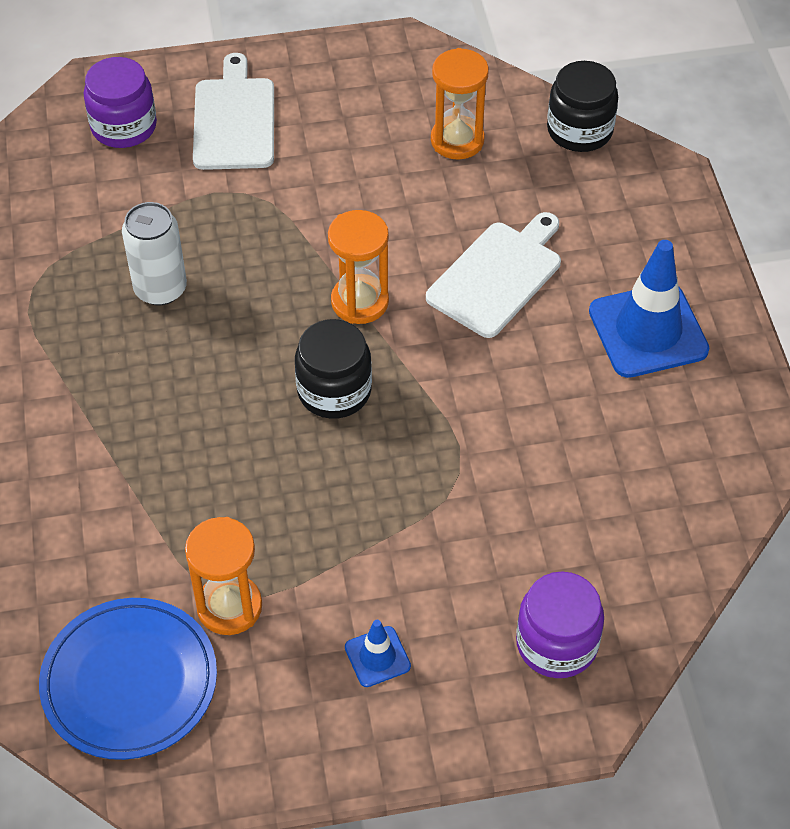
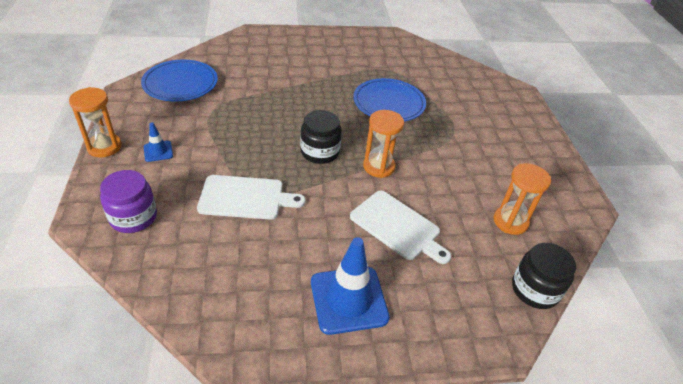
camera: 90 degrees right, 10 degrees down
(124, 126) = (493, 98): purple jar -> none
(160, 289) = (389, 103): white can -> blue plate
(229, 607) = (205, 110): orange hourglass -> orange hourglass (104, 147)
(234, 120) = (506, 133): white cutting board -> white cutting board (245, 197)

